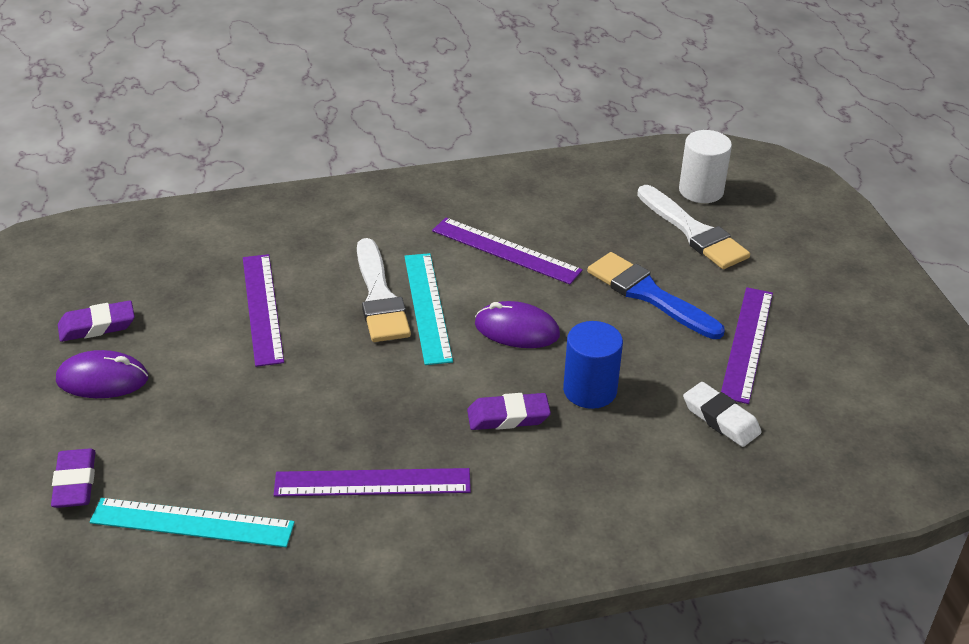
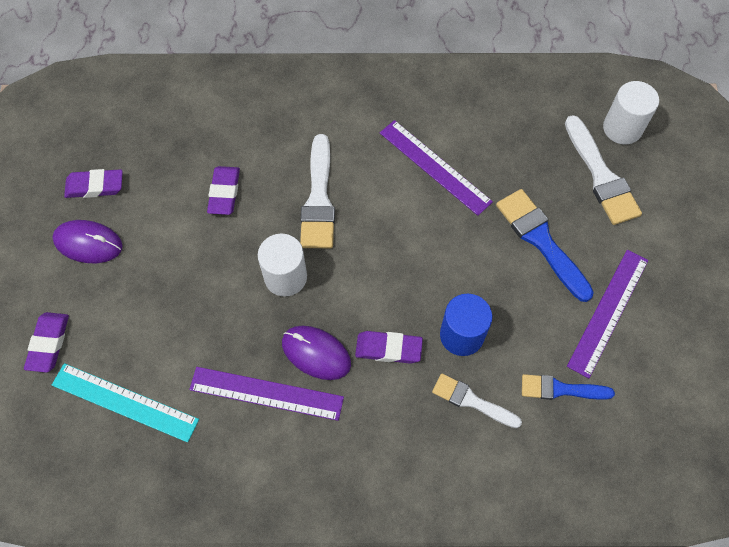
camera: 15 degrees right, 25 degrees up
(263, 308) = (224, 193): purple ruler -> purple eraser
(362, 372) = (285, 277): none -> white cylinder
(428, 307) = (355, 217): turquoise ruler -> none
(517, 330) = (420, 257): purple mouse -> purple mouse (316, 353)
(623, 447) = (471, 401): none -> white brush
(721, 419) = (560, 389): white eraser -> blue brush

